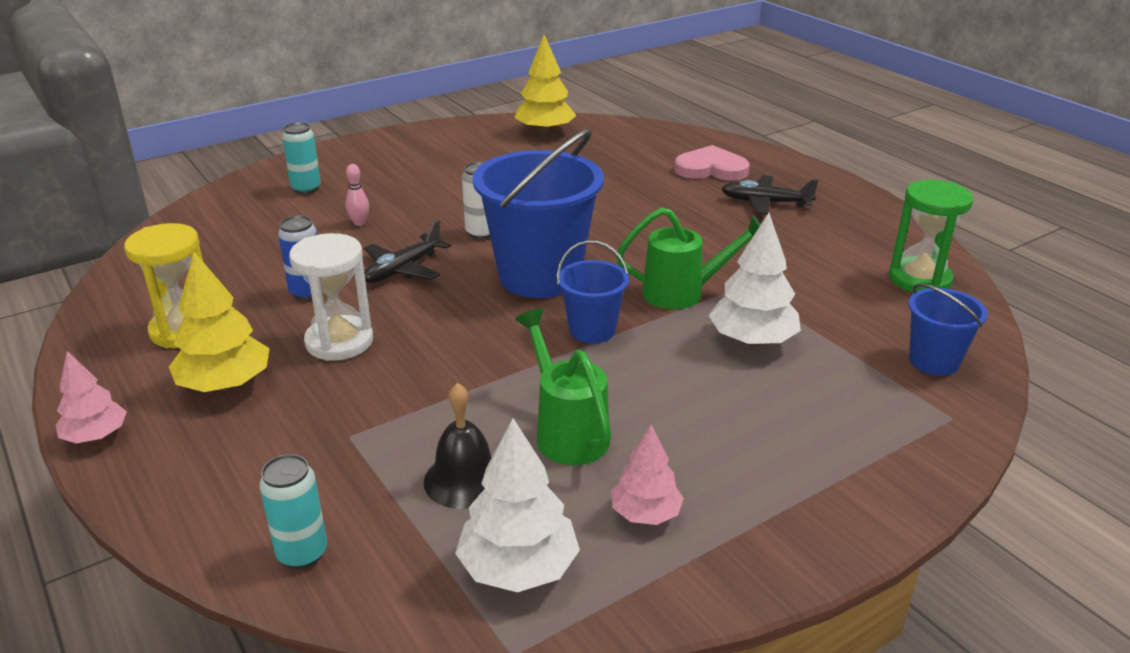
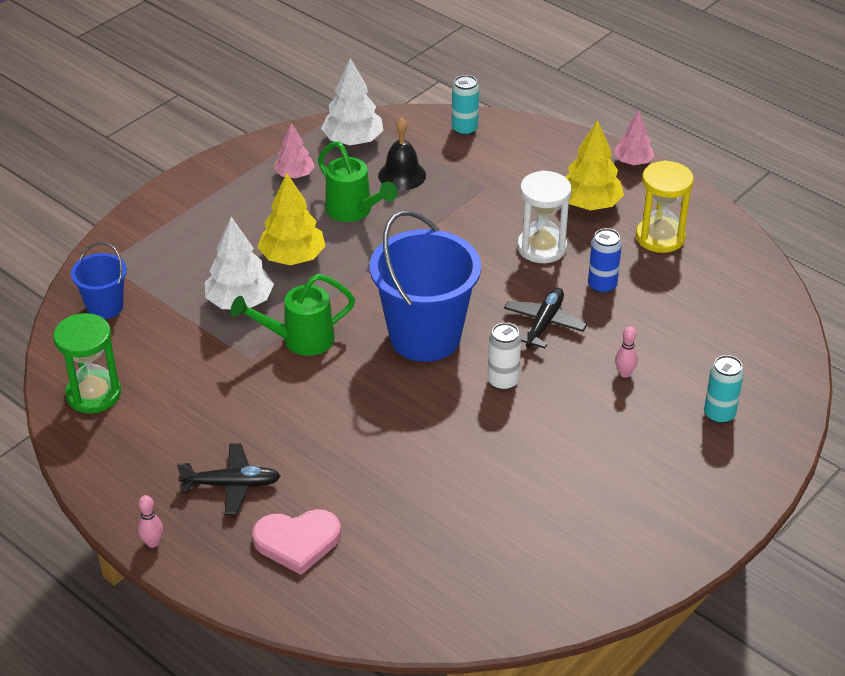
camera: 165 degrees right, 10 degrees up
(545, 131) = (525, 590): yellow tree -> yellow tree (292, 257)
(592, 330) = (363, 290): blue bucket -> none
(834, 181) = (152, 543): none -> pink bowling pin

